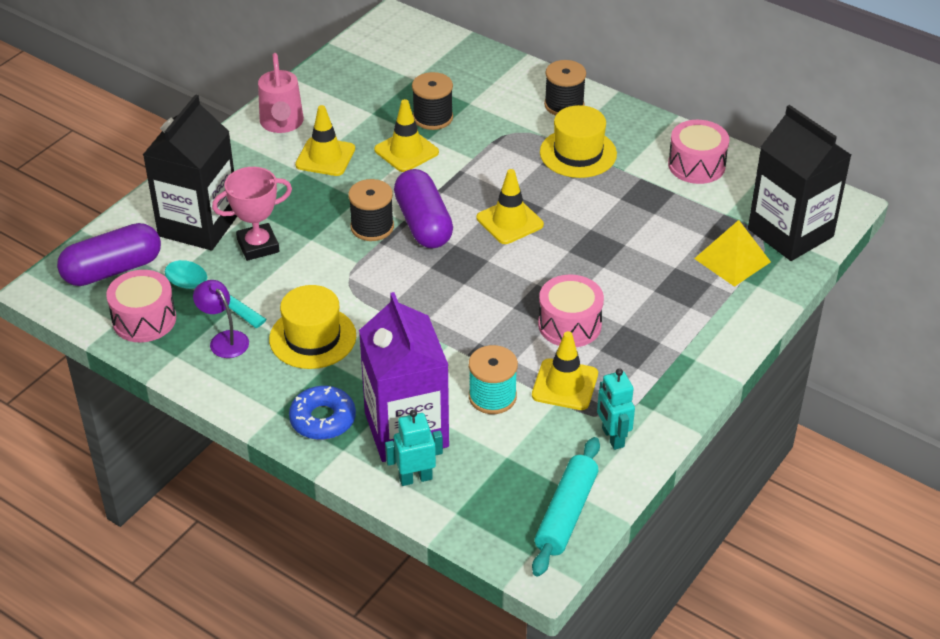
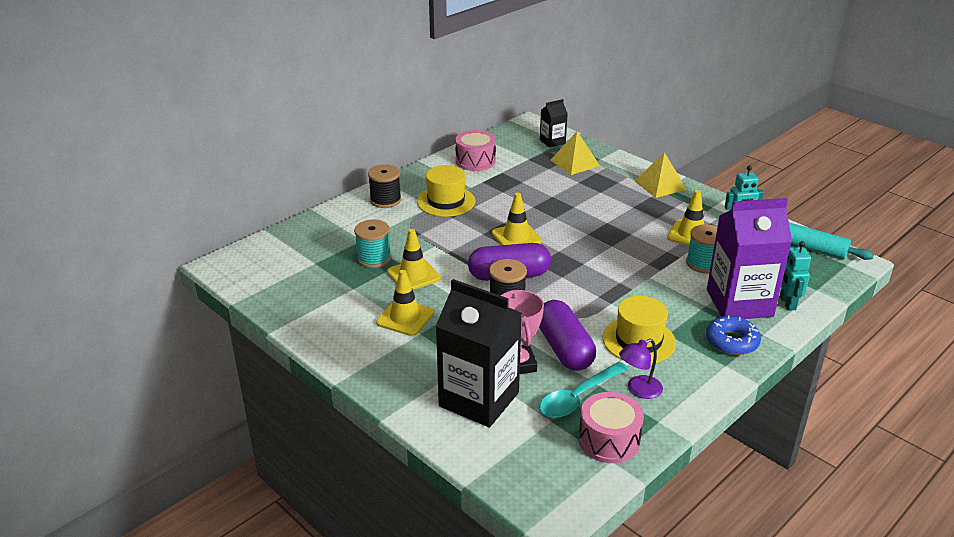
camera: 80 degrees left, 10 degrees down
(112, 270) = (534, 462): purple capsule -> purple capsule (564, 348)
(282, 124) = (345, 340): pink watering can -> none
(433, 117) = (374, 258): black spool -> turquoise spool
(569, 324) = (631, 226): pink drum -> none
(699, 352) = (660, 185): none -> yellow pyramid
(790, 233) = (552, 142): black carton -> black carton, size x0.49

